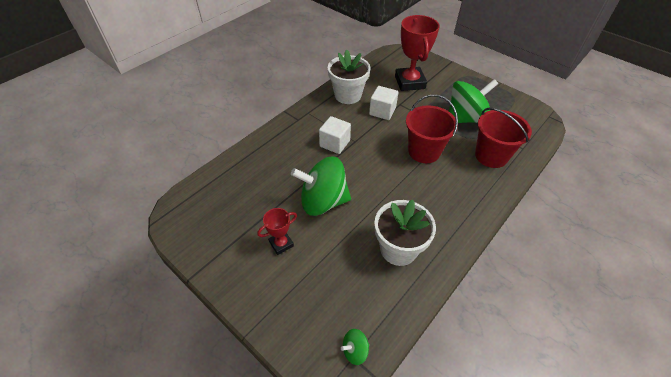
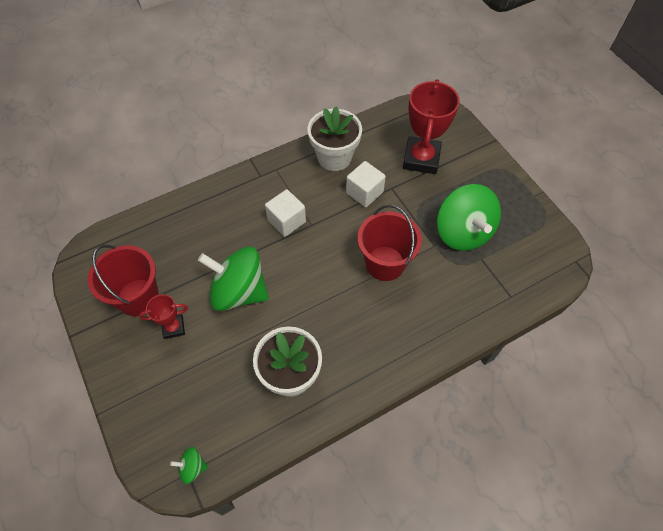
camera: 20 degrees right, 10 degrees up
(465, 118) = (463, 232): green spinning top -> green spinning top turned 75 degrees clockwise
(491, 156) = (463, 294): red bucket -> red bucket (138, 297)

